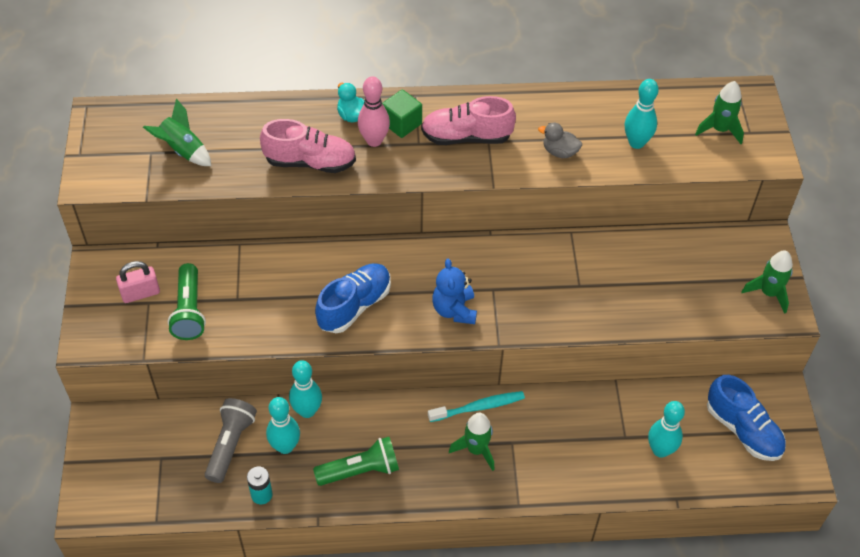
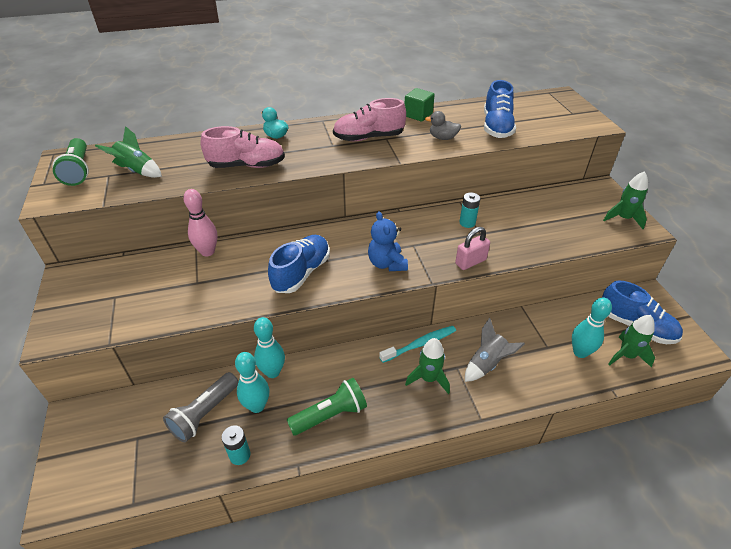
camera: 10 degrees left, 10 degrees down
(140, 293) = (107, 291): pink padlock -> pink padlock (470, 262)
(189, 311) = (153, 298): green flashlight -> green flashlight (78, 170)
(230, 445) = (205, 413): grey flashlight -> grey flashlight turned 150 degrees counterclockwise
(374, 141) = (296, 147): pink bowling pin -> pink bowling pin (207, 252)
(402, 123) = (316, 136): green cube -> green cube (418, 115)
(547, 444) = (487, 363): none -> grey rocket
(568, 267) = (467, 223): none -> turquoise battery
(636, 143) = (496, 127): turquoise bowling pin -> blue shoe
(720, 130) = (551, 114): green rocket -> green rocket (626, 355)

